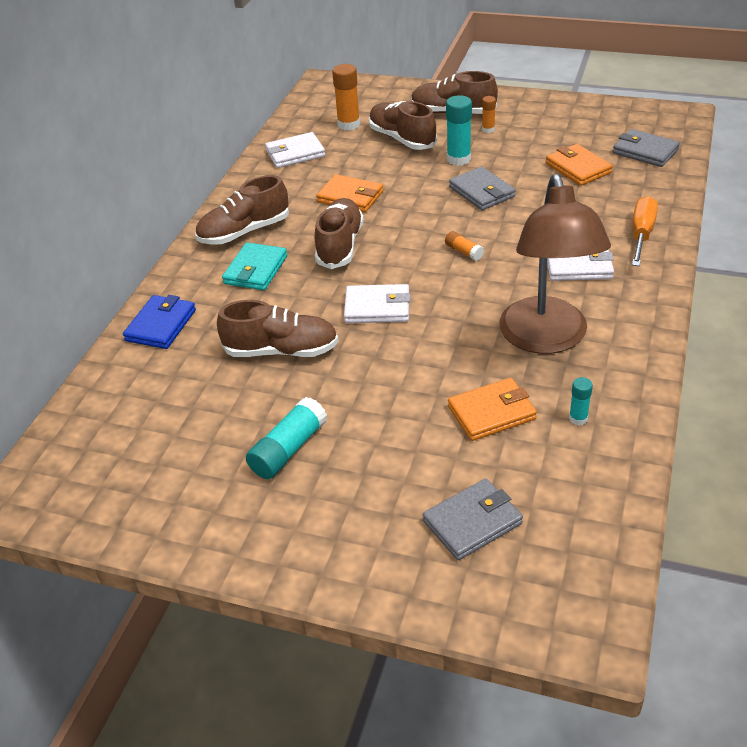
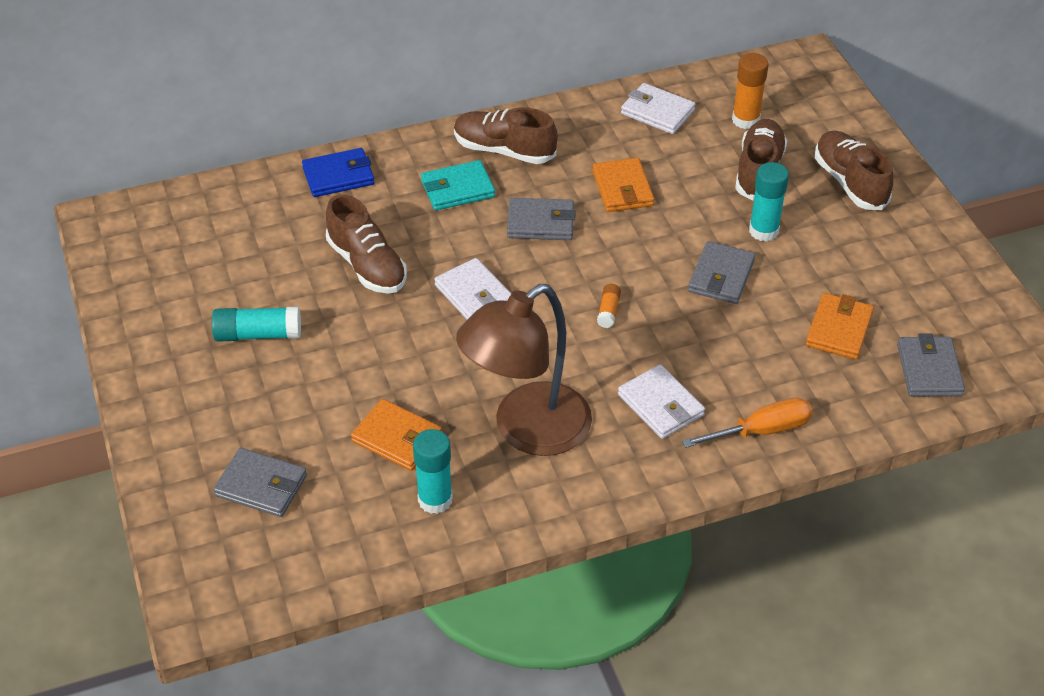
camera: 50 degrees right, 5 degrees up
(340, 245) = (540, 222): brown shoe -> grey wallet
(488, 129) = (843, 225): orange glue stick -> none
(578, 418) = (435, 500): turquoise glue stick -> turquoise glue stick, size x1.81

